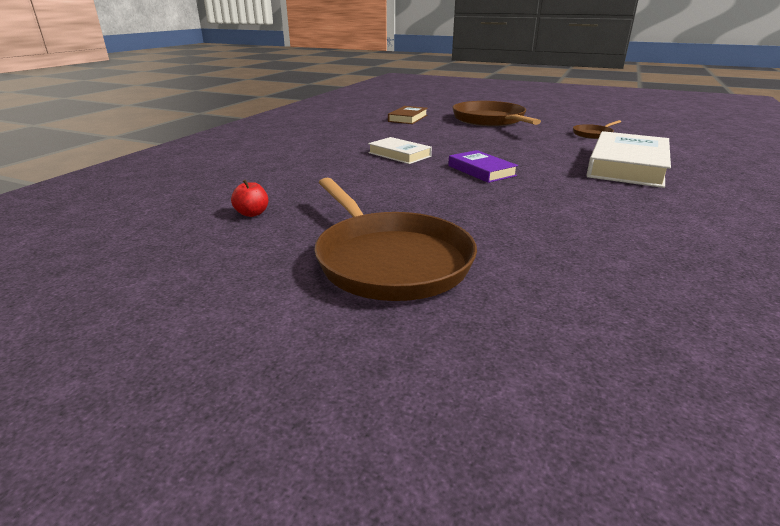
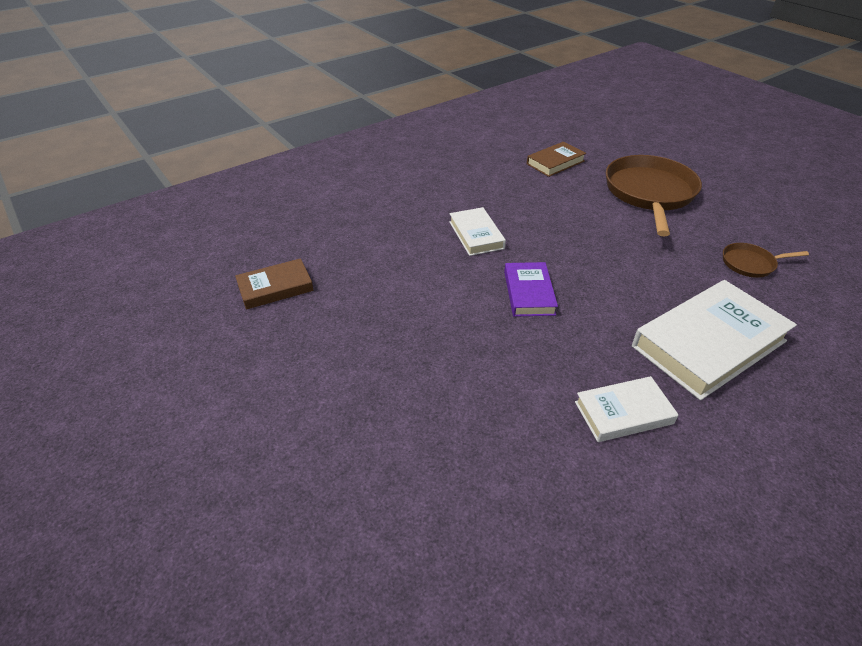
camera: 30 degrees right, 15 degrees up
(252, 213) = (275, 287): red apple -> brown book
(390, 260) = (319, 394): brown pan -> none
(632, 204) = (623, 412): none -> white book

